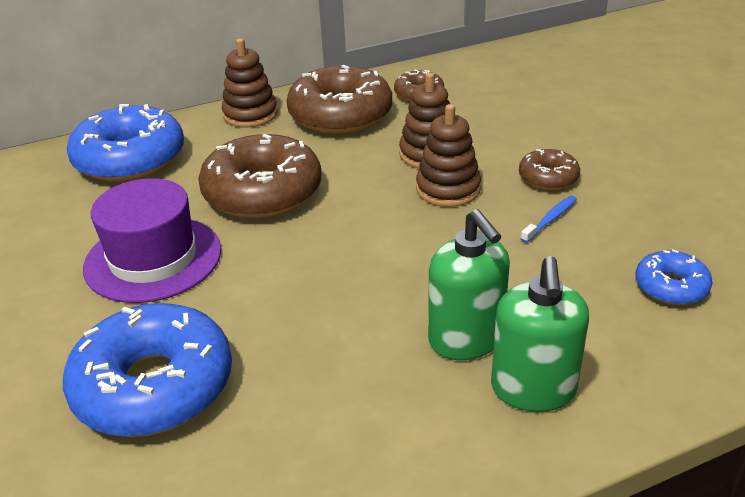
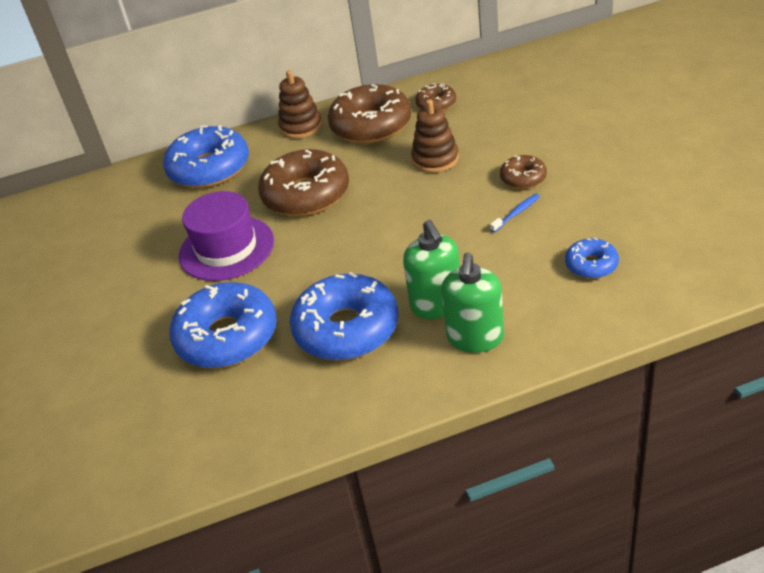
camera: 10 degrees right, 5 degrees up
(337, 375) = (346, 329): none -> blue donut
(448, 189) = (444, 189): brown stacking toy -> none

